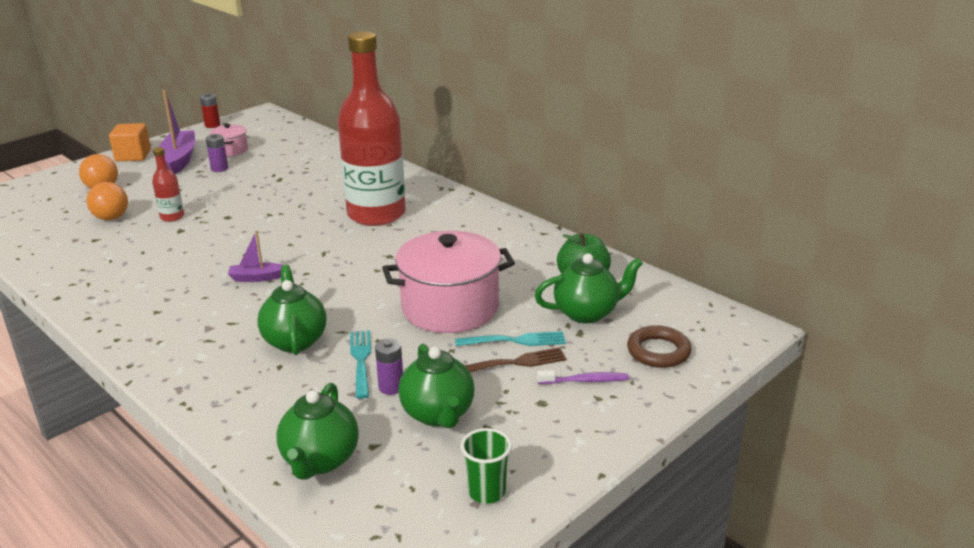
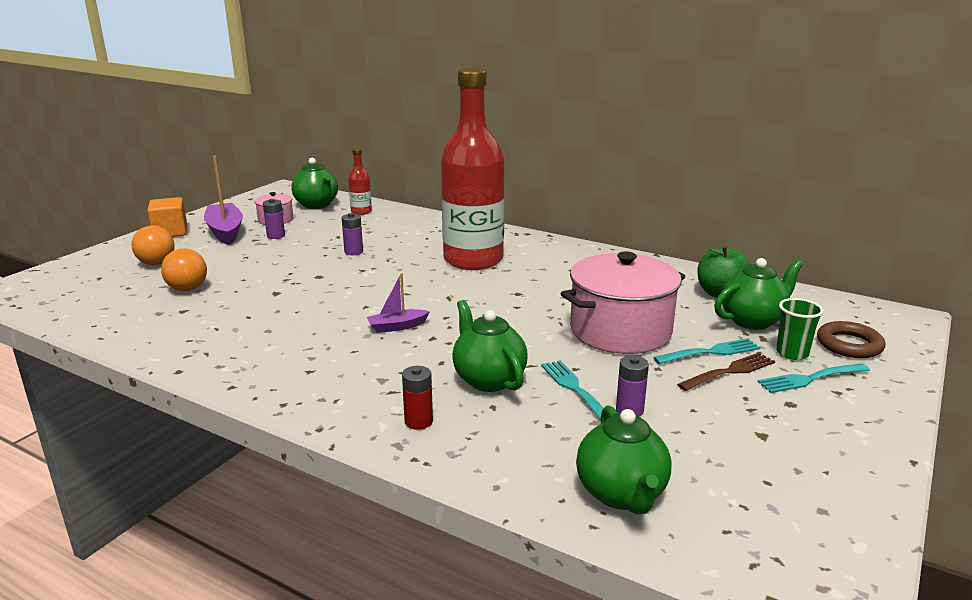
camera: 15 degrees left, 5 degrees down
(172, 217) = (257, 281): red bottle -> red bottle (361, 212)
(212, 125) = (238, 201): red battery -> red battery (418, 421)
(275, 193) = (353, 252): none -> purple battery
(438, 414) = (701, 429): green teapot -> green teapot (317, 205)
(486, 492) = (823, 497): green cup -> green cup (792, 353)
(585, 381) = (810, 378): purple toothbrush -> turquoise fork

